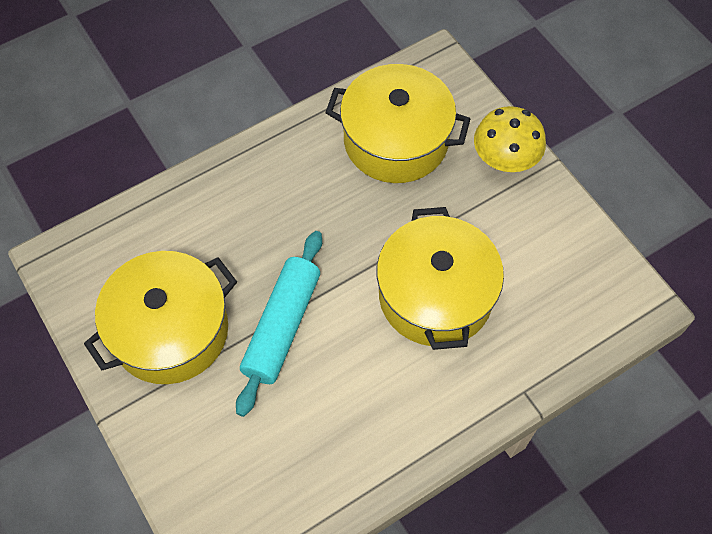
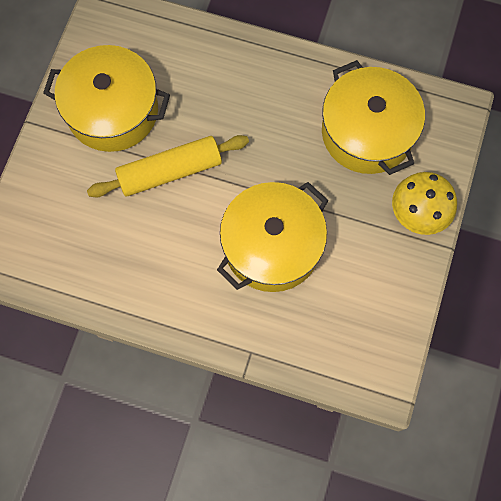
camera: 50 degrees right, 10 degrees up
(282, 326) = (170, 171): turquoise rolling pin -> yellow rolling pin

